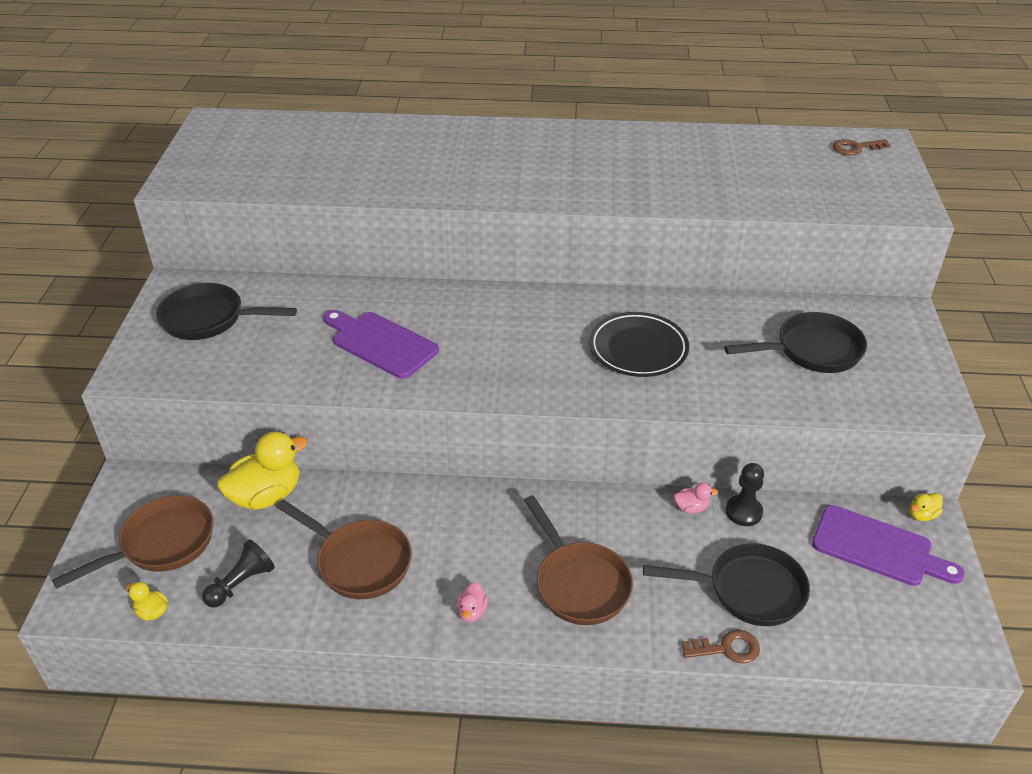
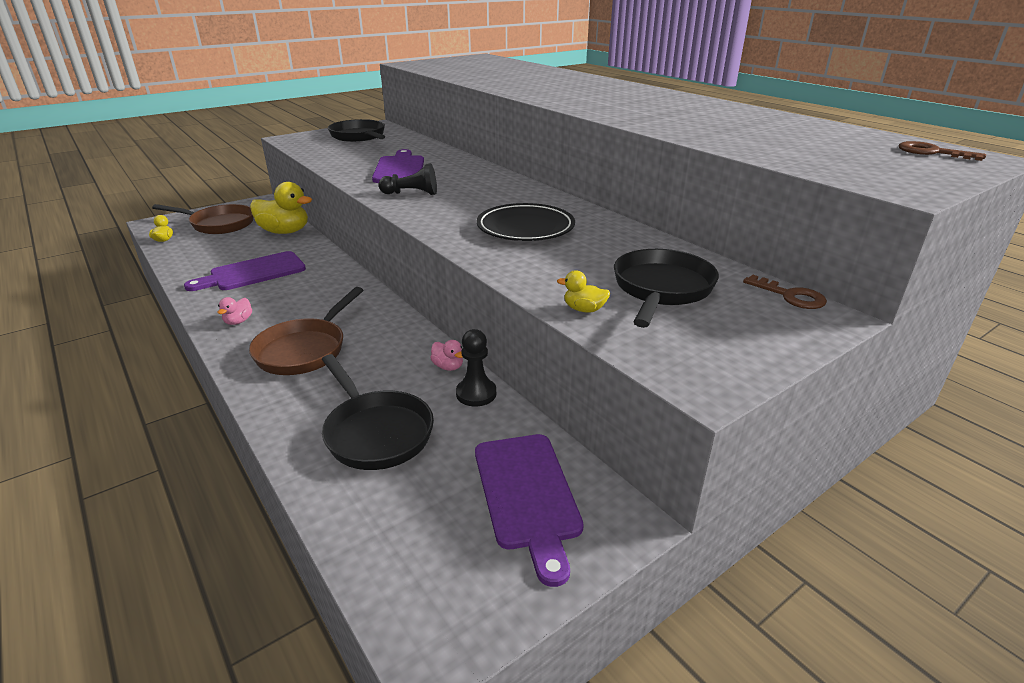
camera: 50 degrees right, 10 degrees down
(241, 583) = (205, 251): black pawn -> black pawn (411, 193)
(359, 562) = (253, 272): brown pan -> purple cutting board
(472, 611) = (238, 321): pink duck -> pink duck turned 45 degrees counterclockwise
(727, 648) = (289, 446): brown key -> brown key (790, 296)
(812, 351) = (661, 289): black pan -> black pan turned 105 degrees counterclockwise
(922, 515) = (621, 511): yellow duck -> yellow duck (584, 309)

